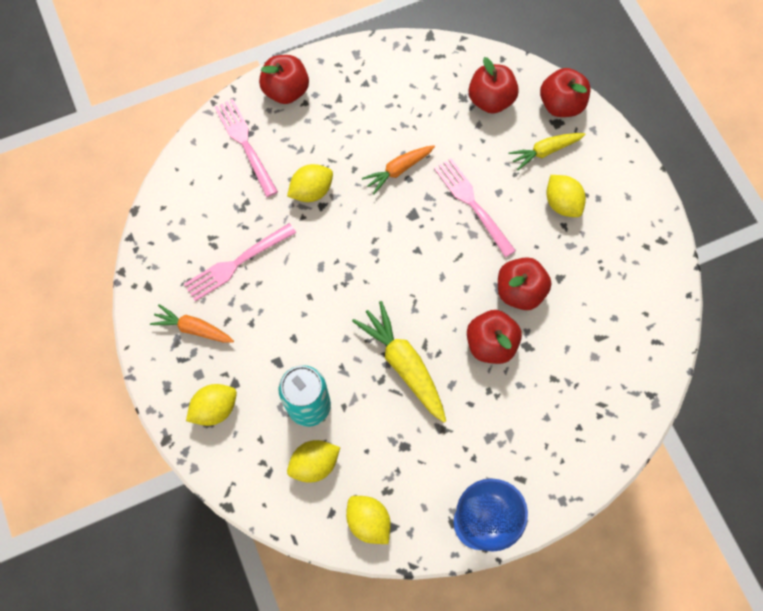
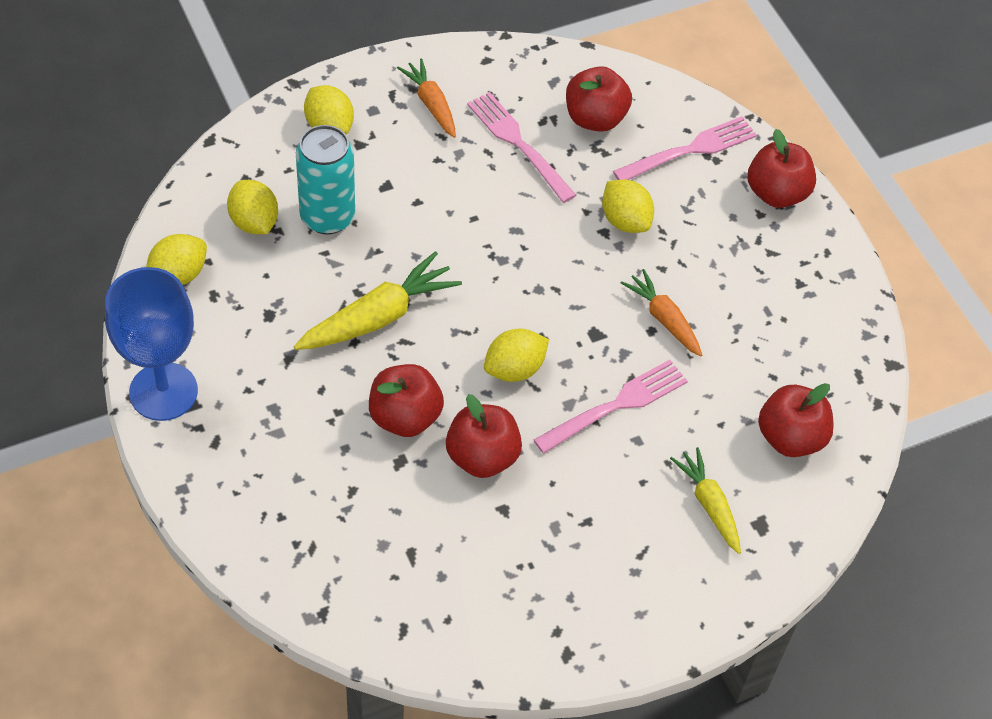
camera: 85 degrees right, 15 degrees down
(194, 328) = (431, 104): orange carrot -> orange carrot turned 45 degrees counterclockwise
(561, 105) = (793, 532): red apple -> red apple (595, 118)
(562, 203) = (623, 521): yellow lemon -> yellow lemon (514, 369)

